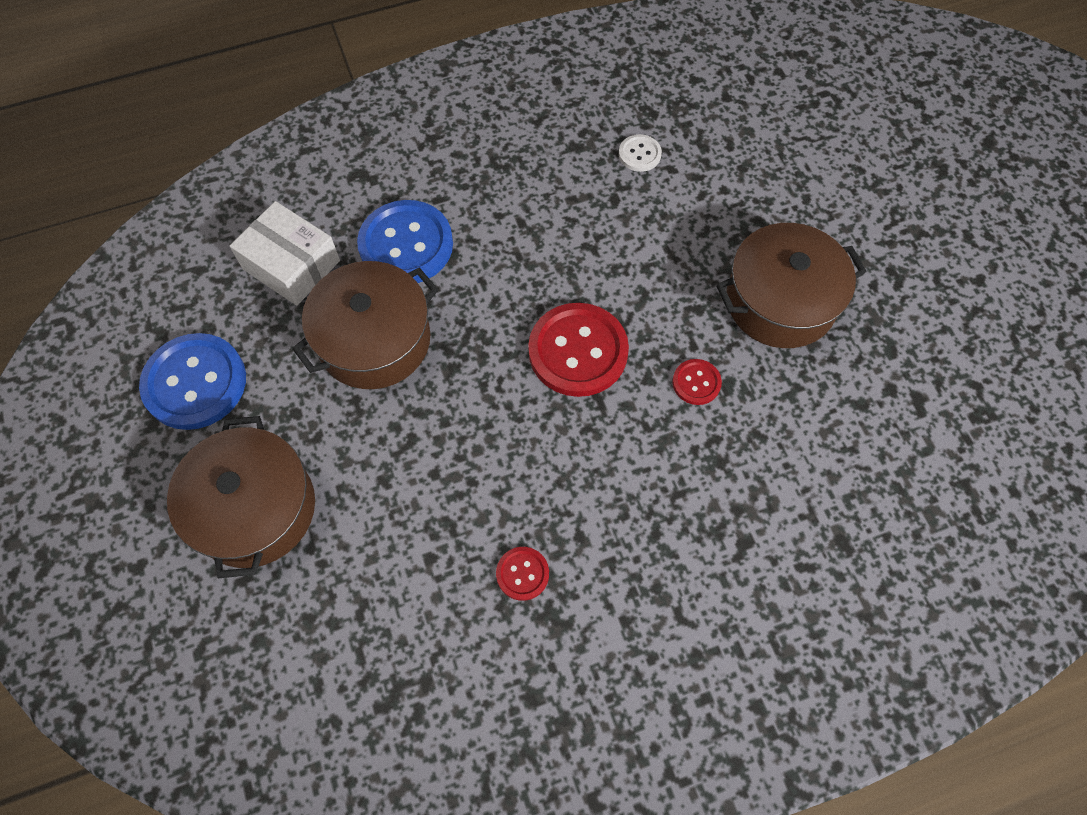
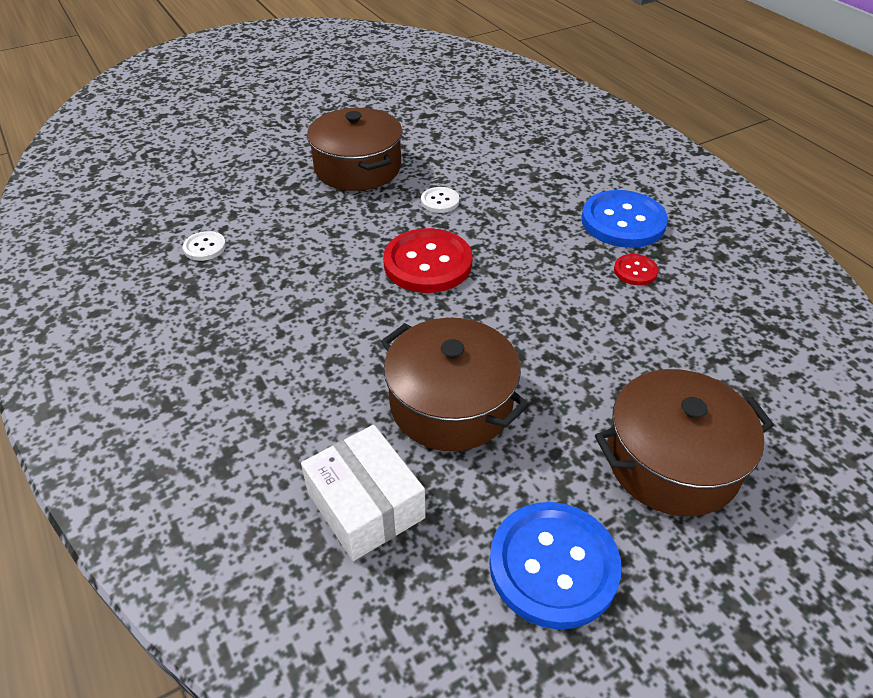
camera: 100 degrees left, 20 degrees down
(291, 265) = (365, 505): white box -> white box turned 60 degrees counterclockwise
(406, 245) = (325, 400): blue button -> blue button (623, 221)
(696, 383) = (440, 201): red button -> white button

